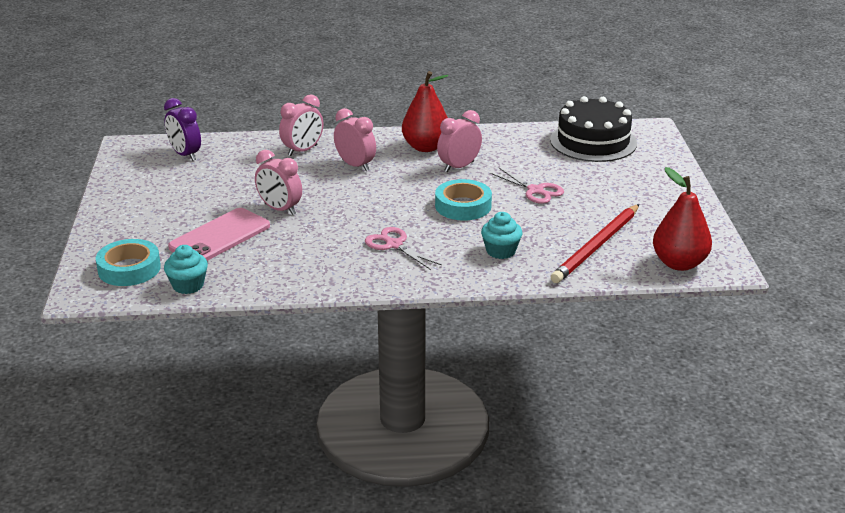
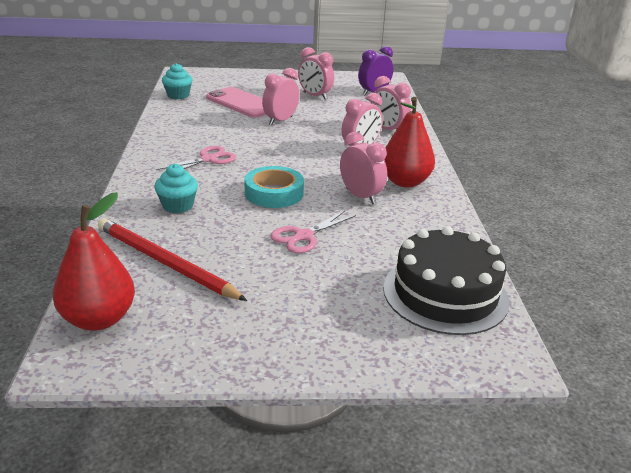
camera: 90 degrees right, 0 degrees up
(129, 269) = (207, 81): turquoise tape -> none
(195, 190) = (315, 96): none -> pink clock

